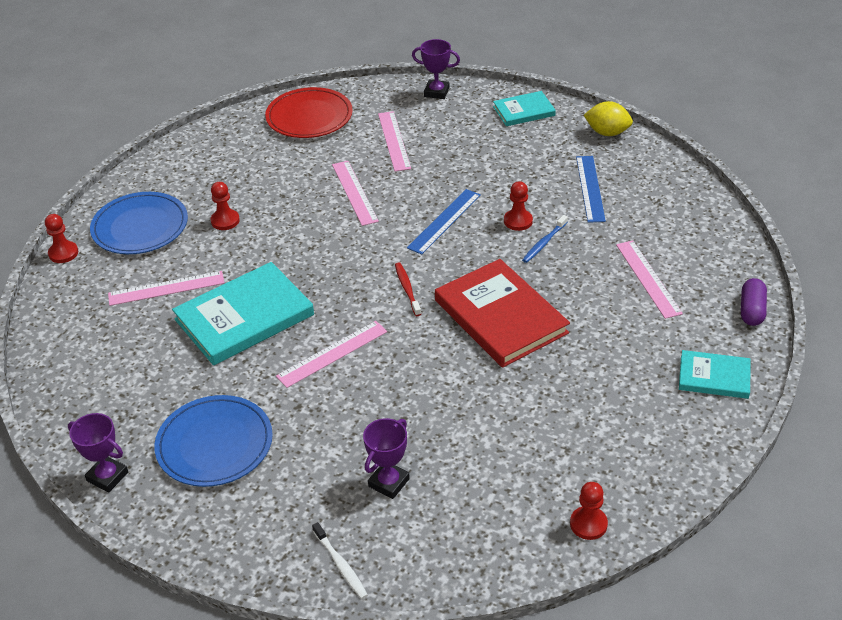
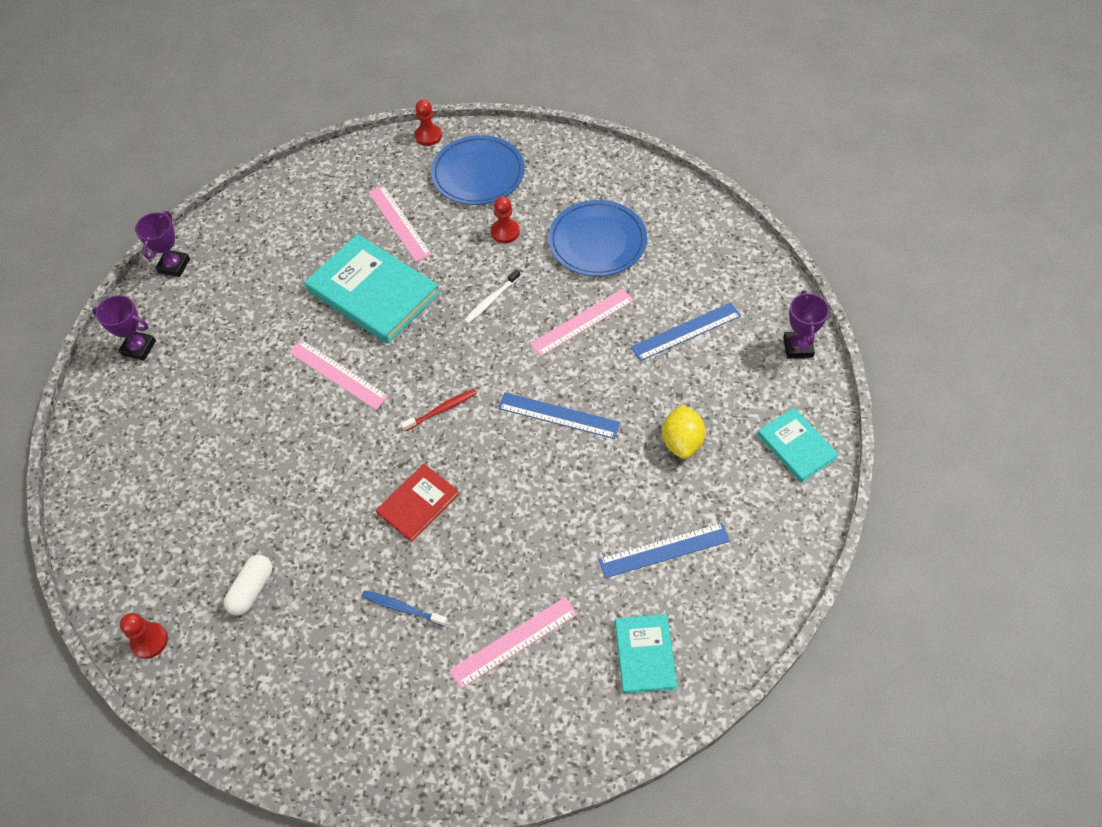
camera: 75 degrees right, 15 degrees up
(214, 444) = (215, 323): blue plate -> blue plate (597, 241)
(309, 117) = (700, 244): red plate -> none
(340, 565) = (94, 452): white toothbrush -> white toothbrush (491, 300)
(389, 482) = (185, 463): purple trophy -> purple trophy (139, 348)
(394, 141) = (686, 332): pink ruler -> blue ruler
(500, 317) = (418, 504): red book -> red book, size x0.55
(518, 221) = (579, 486): red pawn -> none
(544, 243) = (548, 521): blue toothbrush -> blue toothbrush (403, 608)
(554, 440) = (252, 590): none -> white capsule
(607, 133) = (787, 549): yellow lemon -> yellow lemon (682, 442)
(714, 377) = (364, 736): turquoise book -> turquoise book (644, 655)
(751, 310) = (484, 768): purple capsule -> none

